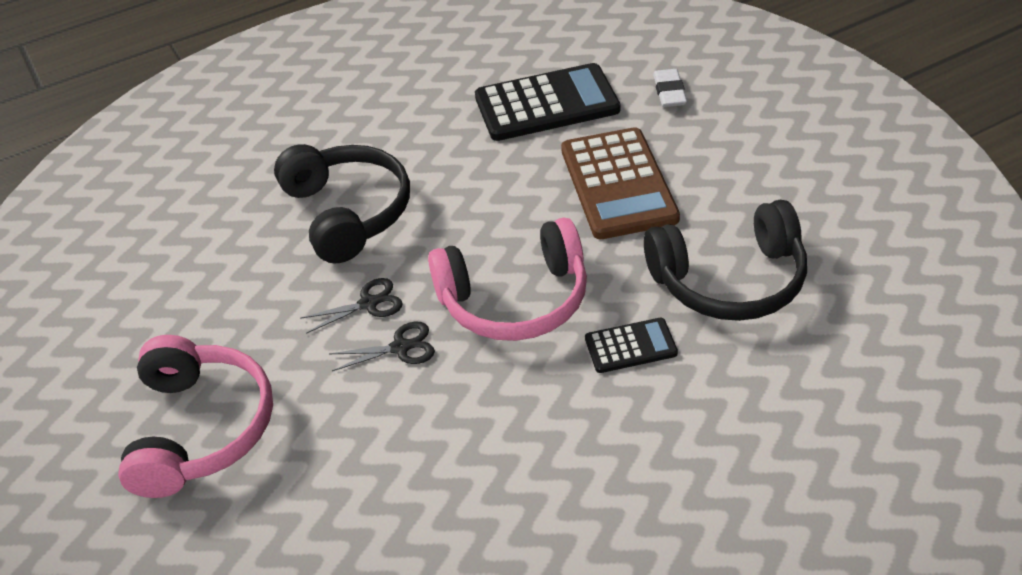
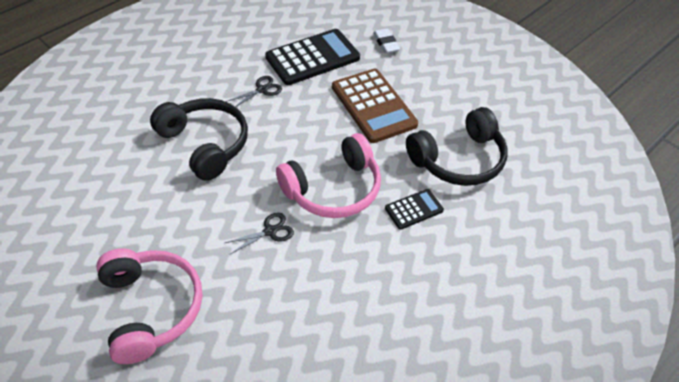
camera: 20 degrees left, 5 degrees up
(368, 303) = (239, 204): black scissors -> black scissors (262, 90)

